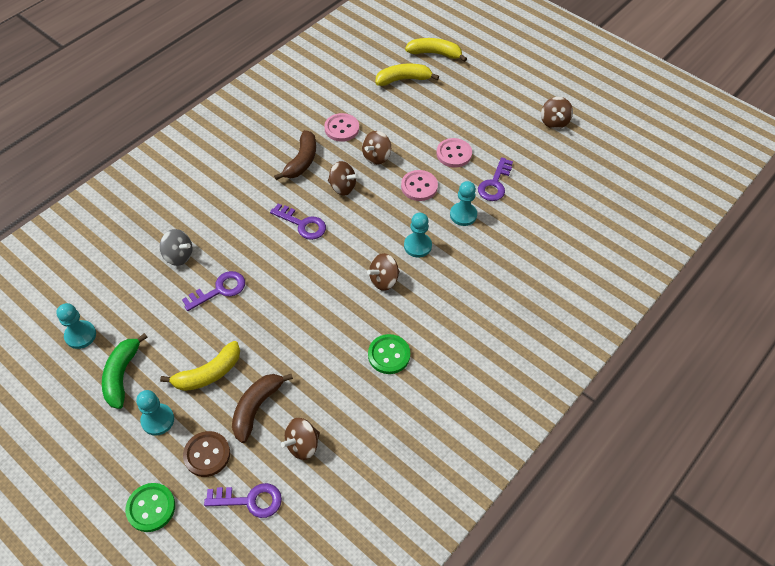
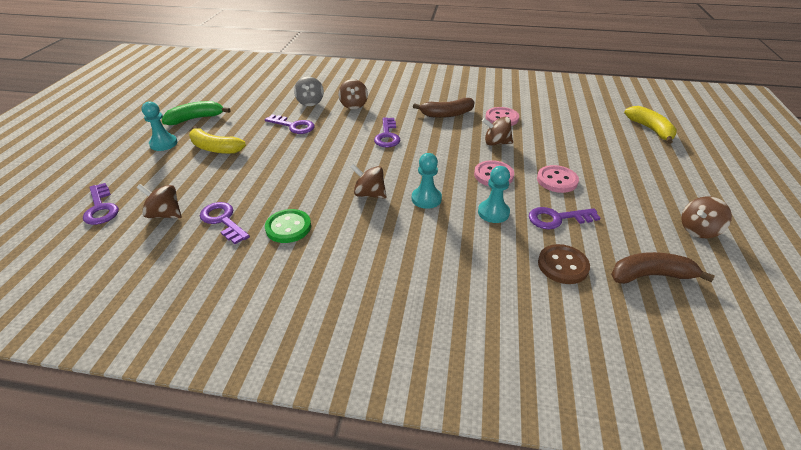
camera: 60 degrees right, 15 degrees down
(80, 335) = (220, 96): turquoise pawn -> none
(151, 508) = (85, 168): green button -> none
(207, 454) = (140, 173): brown button -> brown button (562, 265)
(256, 408) = (193, 179): brown banana -> brown banana (650, 275)
(342, 187) = (444, 139): brown spinning top -> brown spinning top (354, 105)
(345, 400) = (223, 220): none -> purple key
(403, 79) = (595, 125): yellow banana -> none

